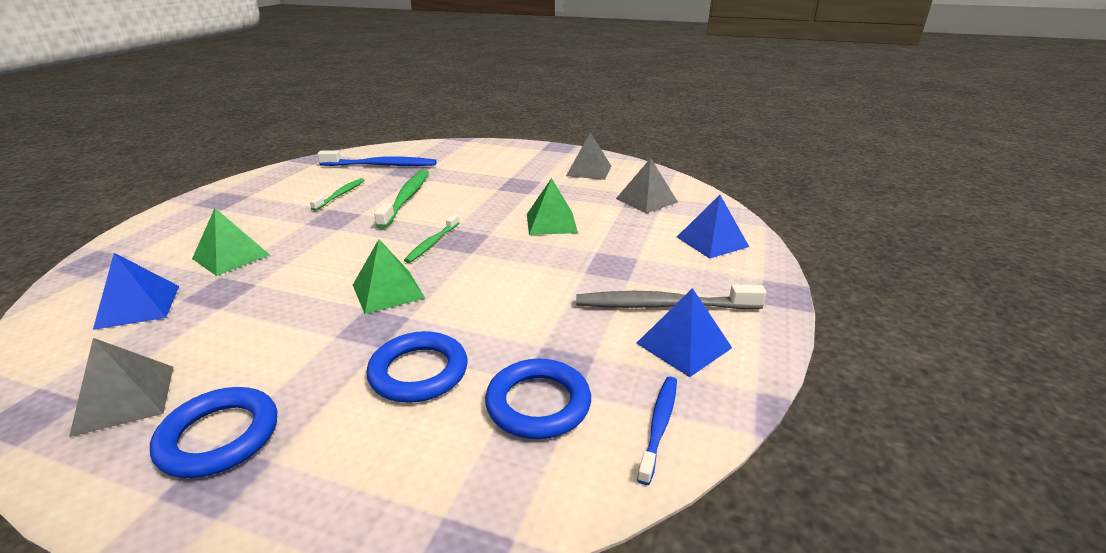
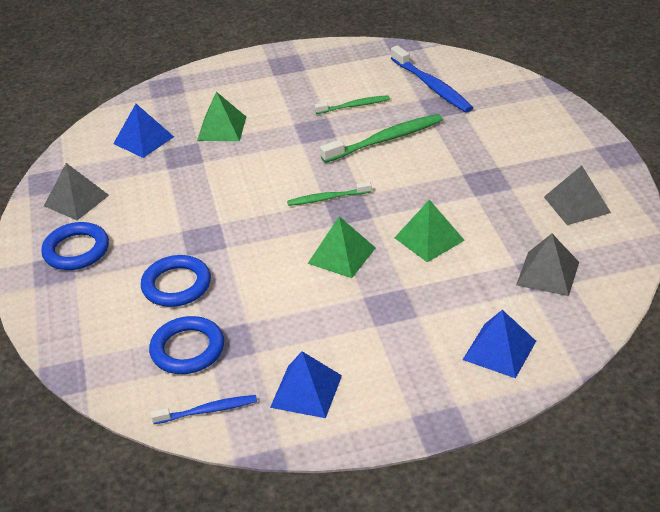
camera: 60 degrees right, 10 degrees up
(388, 291) = (245, 219): green pyramid -> green pyramid (341, 255)
(664, 305) = (352, 361): grey toothbrush -> none

